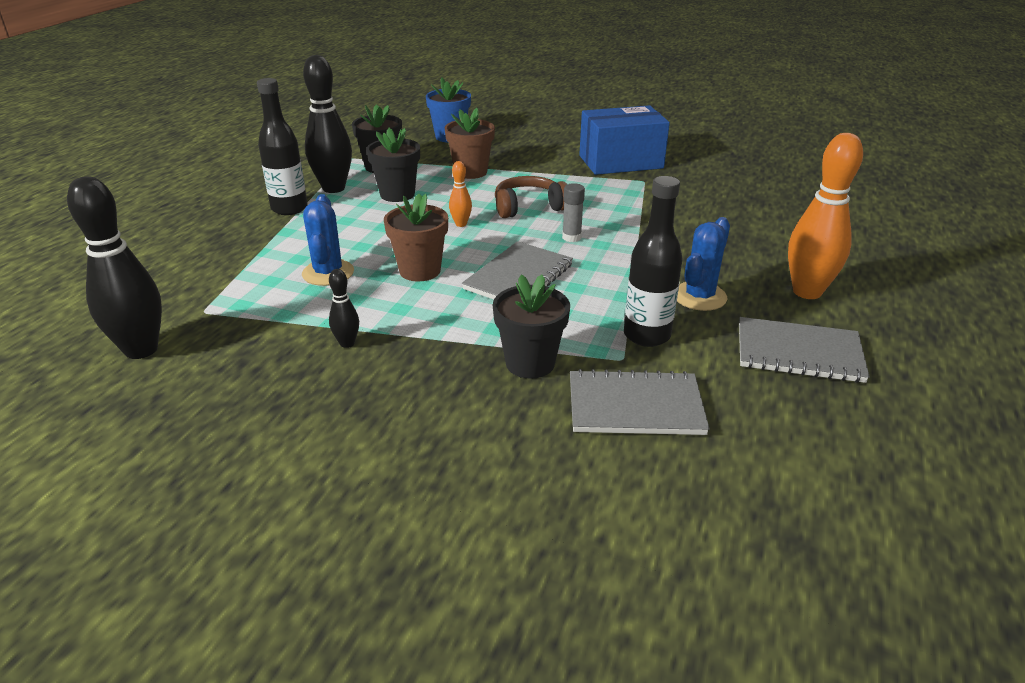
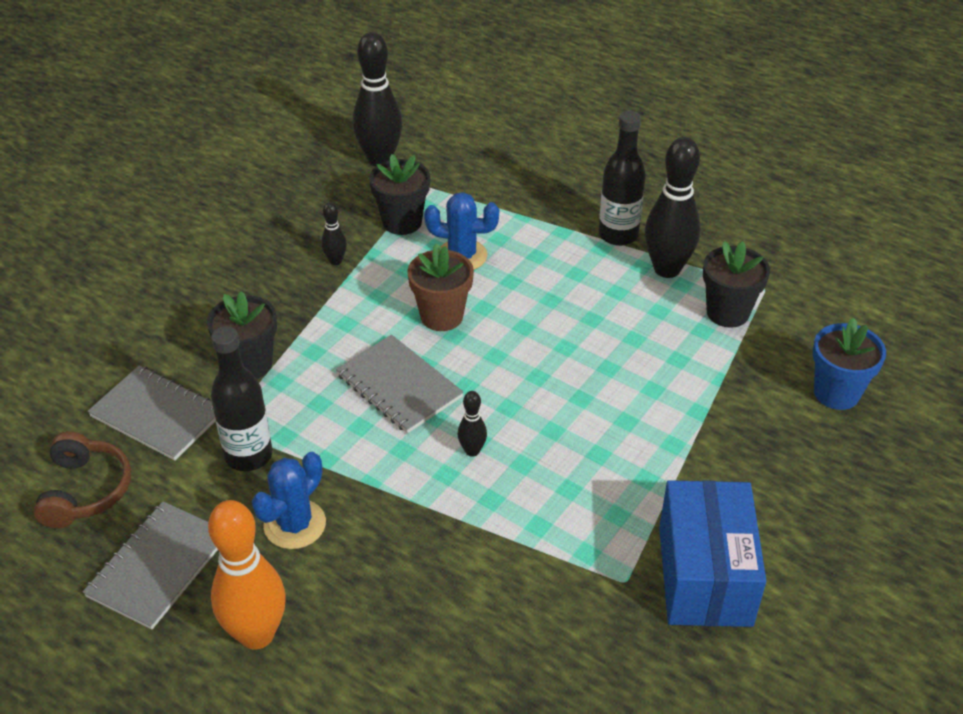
camera: 105 degrees right, 10 degrees up
(397, 194) = (636, 318): black flower pot -> black flower pot (402, 222)
(461, 224) = (538, 361): orange bowling pin -> none
(471, 172) = (695, 394): brown flower pot -> none
(528, 207) = (567, 430): brown headphones -> brown headphones (85, 490)
(571, 237) = (472, 451): grey glue stick -> black bowling pin
(635, 406) = (157, 415): grey notebook -> grey notebook turned 75 degrees counterclockwise
(699, 296) = (295, 524): blue cactus -> blue cactus turned 75 degrees clockwise

